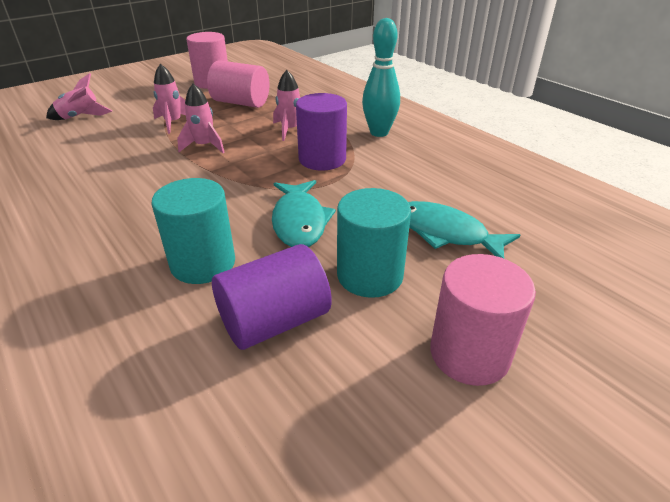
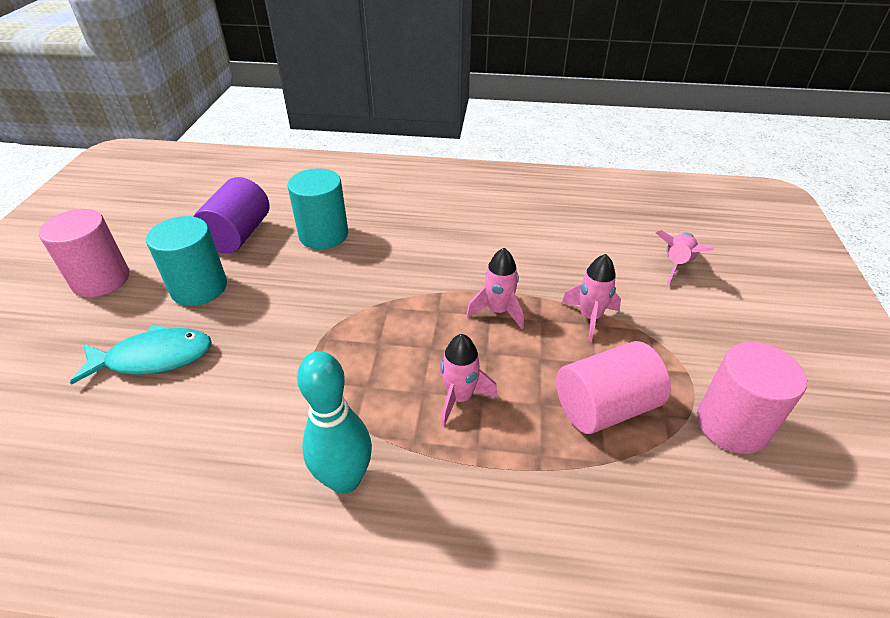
camera: 135 degrees right, 5 degrees up
(299, 221) = (295, 295): turquoise fish -> none
(322, 159) = (359, 374): purple cylinder -> none

